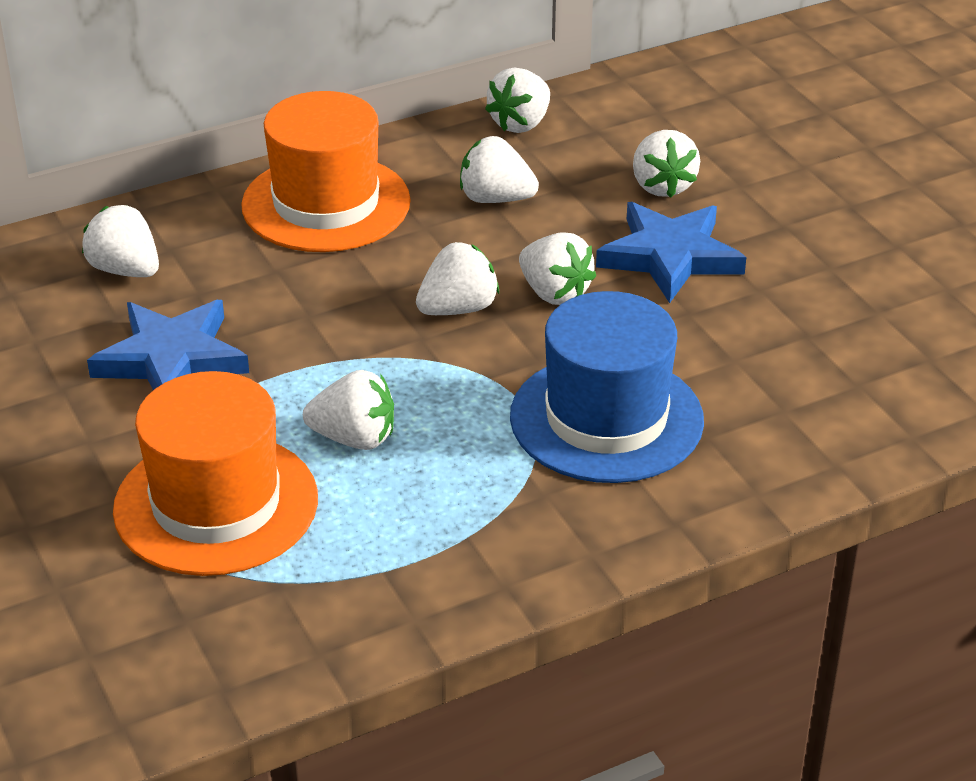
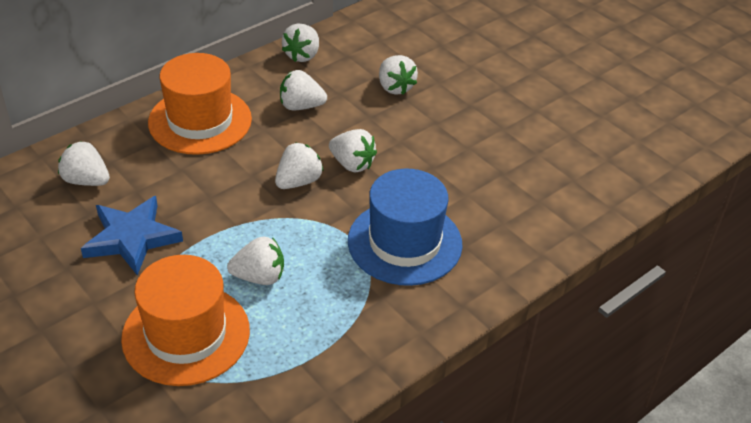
camera: 15 degrees left, 5 degrees up
(670, 257) = (412, 132): blue star -> none

